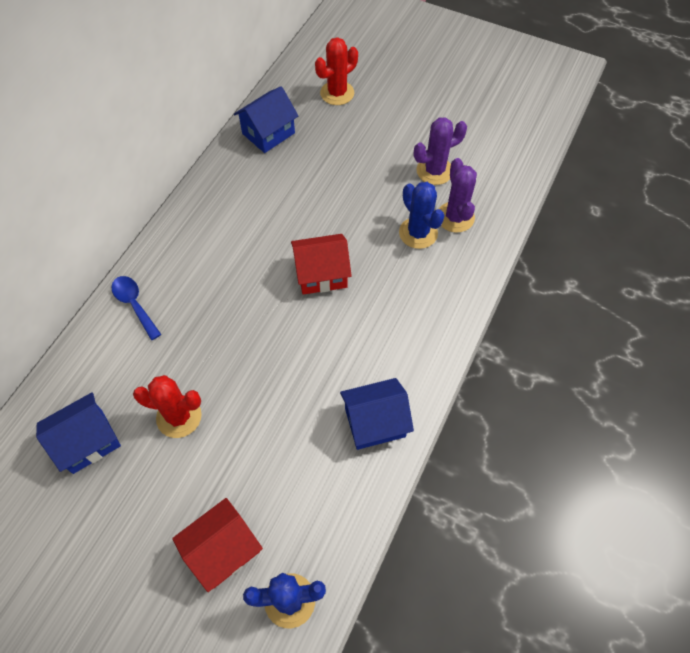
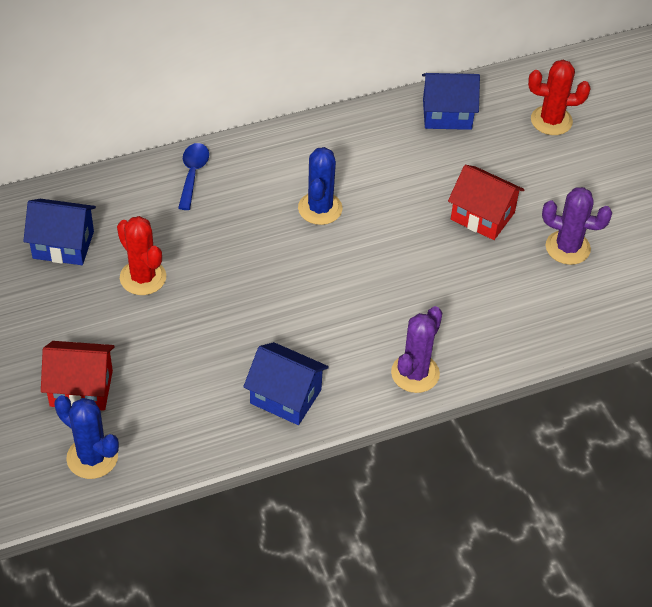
camera: 40 degrees right, 10 degrees down
(321, 274) = (366, 258): red house -> red house (482, 216)
(418, 233) = (490, 287): blue cactus -> blue cactus (320, 208)
(455, 217) = (540, 298): purple cactus -> purple cactus (415, 373)

